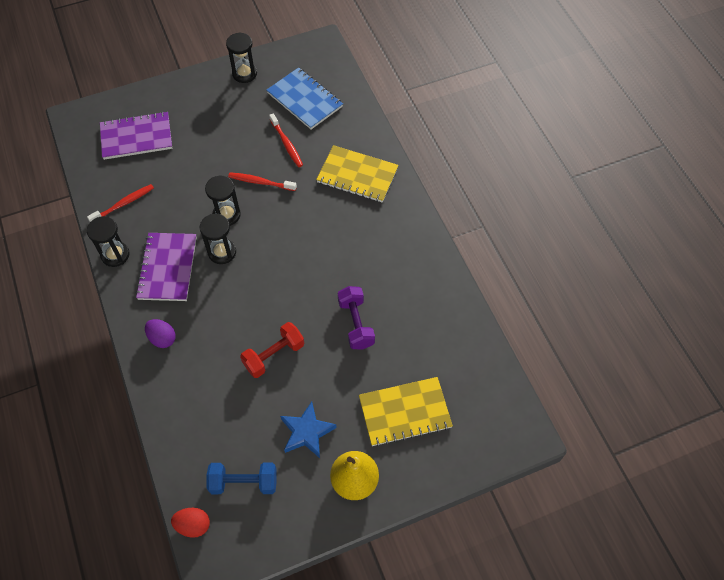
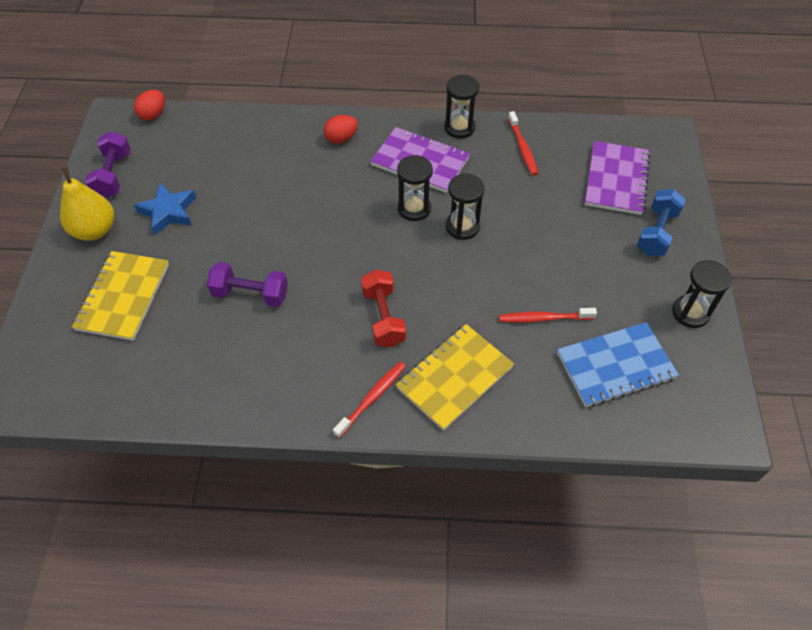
camera: 115 degrees right, 5 degrees down
(162, 338) = (341, 138): purple egg -> red egg
(244, 482) = (160, 154): blue dumbbell -> blue dumbbell (656, 232)
(260, 182) = (494, 272): red toothbrush -> red toothbrush (372, 398)
(274, 355) = (264, 213): red dumbbell -> red dumbbell (383, 317)
(287, 509) = (113, 175): none -> purple dumbbell

